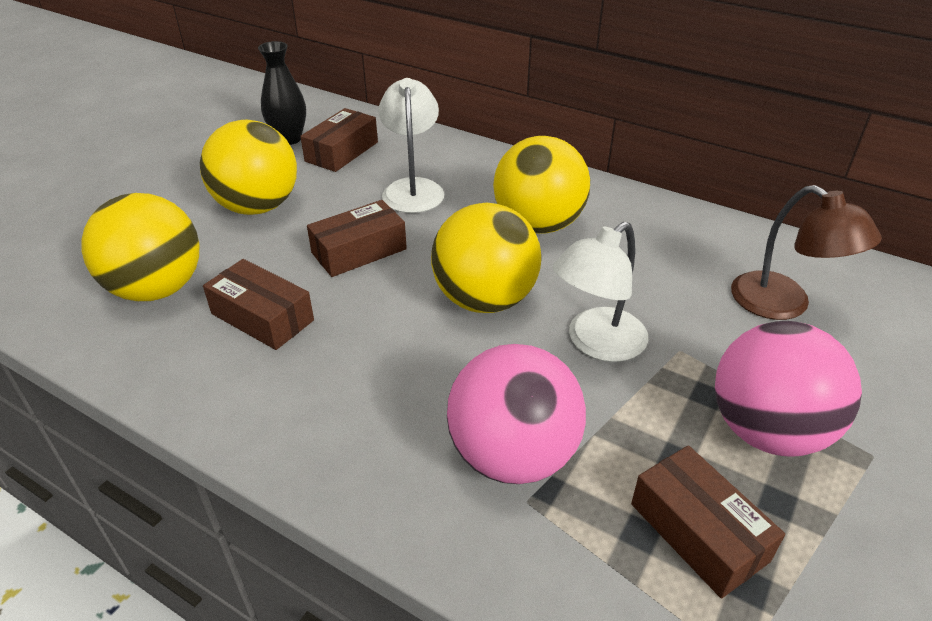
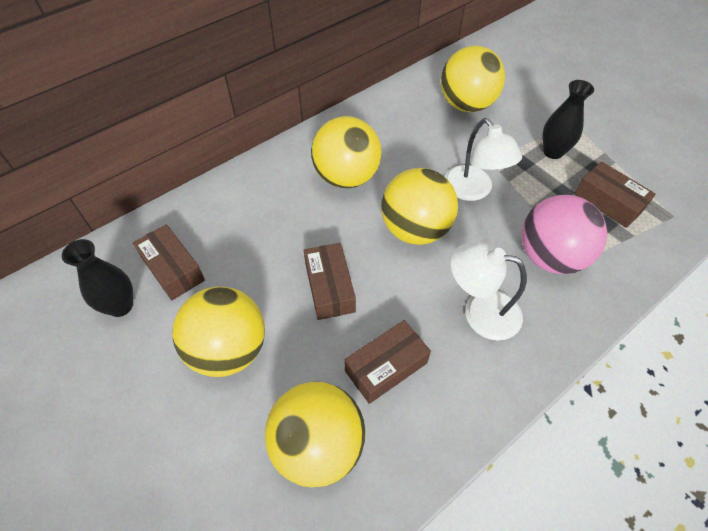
camera: 70 degrees left, 15 degrees up
(413, 188) = (262, 233): white lamp -> white lamp (480, 312)
(698, 532) = (608, 202): brown box -> brown box turned 60 degrees clockwise
(767, 431) = (553, 152): pink ball -> black vase
(783, 304) = (466, 105): brown lamp -> yellow ball

